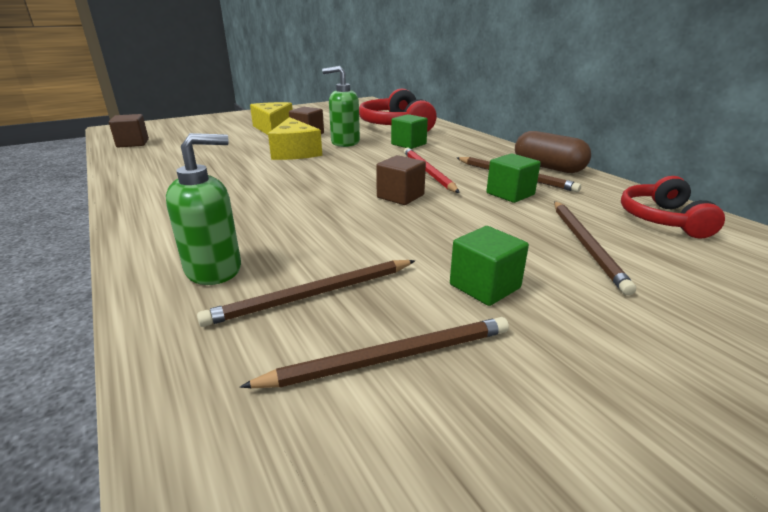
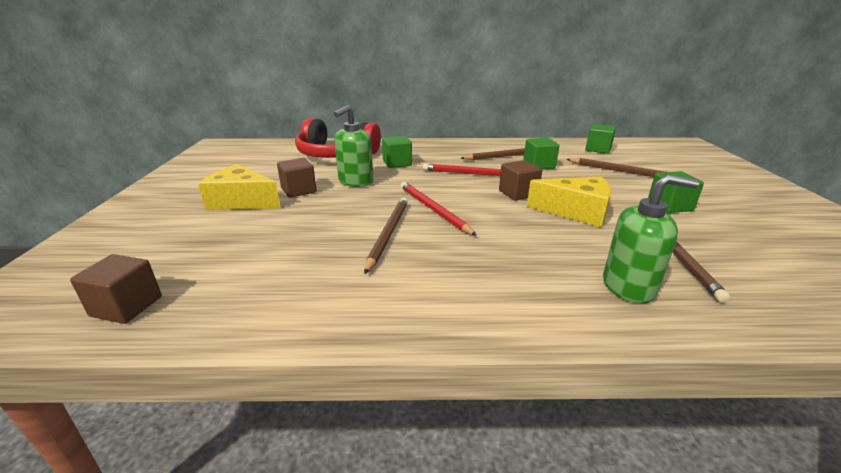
camera: 60 degrees left, 0 degrees up
(214, 269) = (628, 287): green soap dispenser -> green soap dispenser turned 90 degrees clockwise
(295, 152) = (353, 206): yellow cheese -> yellow cheese (576, 212)
(317, 173) = (433, 209): none -> red pencil
(390, 357) = (749, 247): brown pencil -> brown pencil (388, 234)
(548, 167) = (499, 145): brown capsule -> none
(662, 219) = (598, 149): red headphones -> green cube

